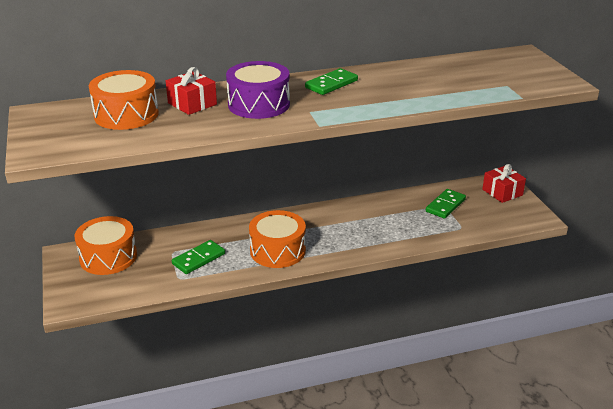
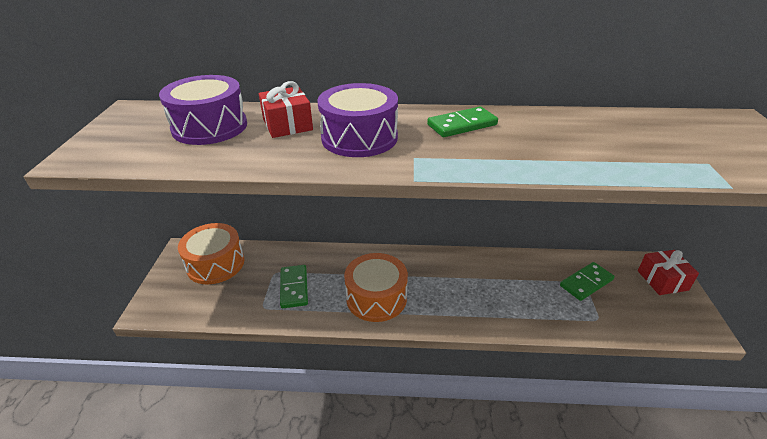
camera: 20 degrees right, 5 degrees up
(126, 115) = (210, 127): orange drum -> purple drum
(199, 259) = (294, 288): green domino -> green domino turned 75 degrees counterclockwise

